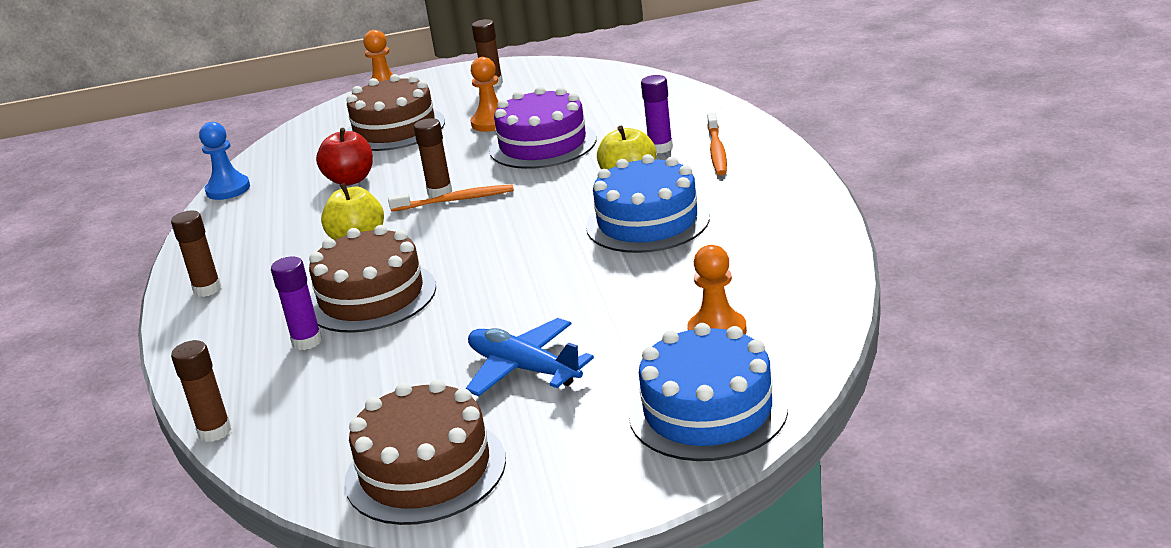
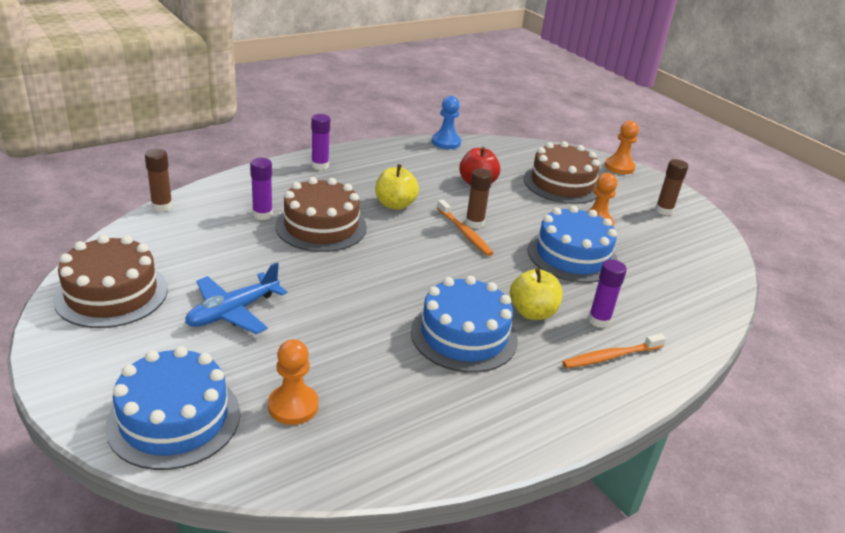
camera: 60 degrees right, 5 degrees up
(207, 289) = (320, 165): brown glue stick -> purple glue stick
(524, 369) = (233, 312): blue plane -> blue plane turned 150 degrees counterclockwise
(543, 144) = (572, 256): purple cake -> blue cake

